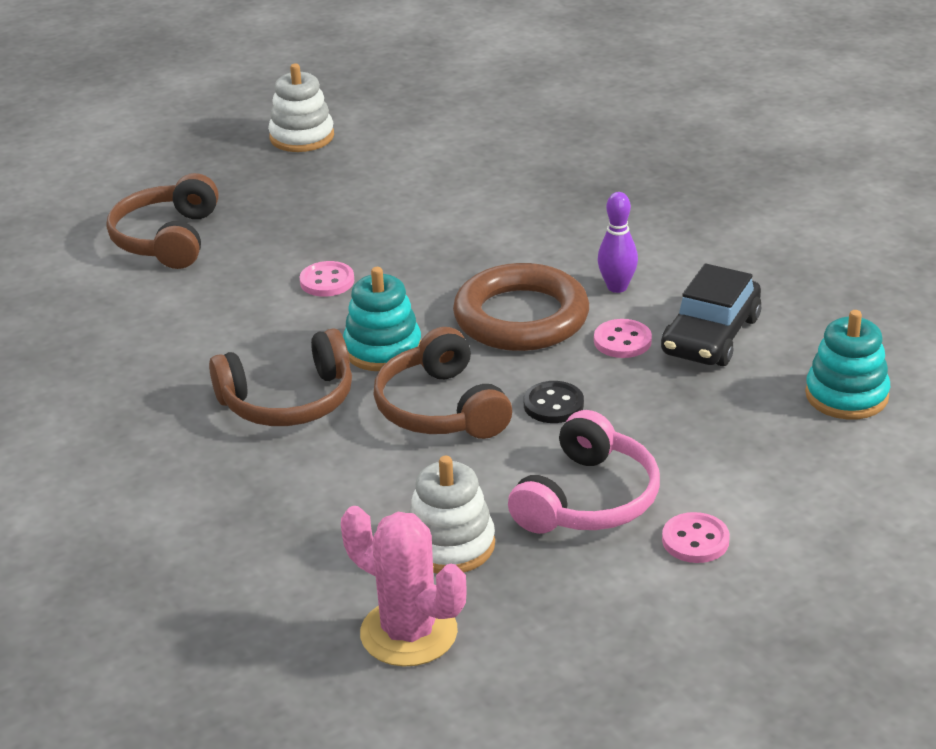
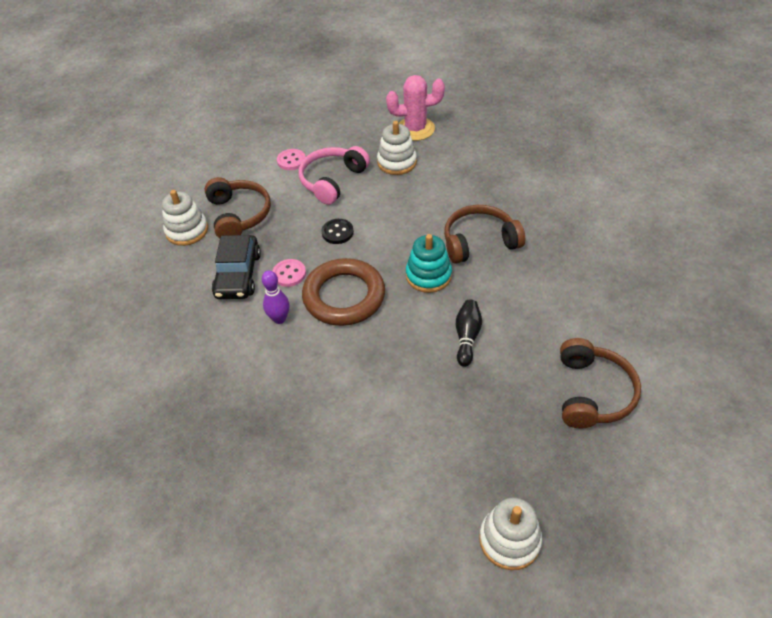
camera: 175 degrees left, 15 degrees up
(327, 281) = (467, 337): pink button -> black bowling pin
(408, 633) = (415, 129): pink cactus -> pink cactus turned 45 degrees counterclockwise
(441, 408) = (396, 233): brown headphones -> brown headphones (238, 215)
(711, 336) = (238, 275): black car -> black car turned 150 degrees clockwise
(846, 395) = (187, 231): turquoise stacking toy -> white stacking toy

